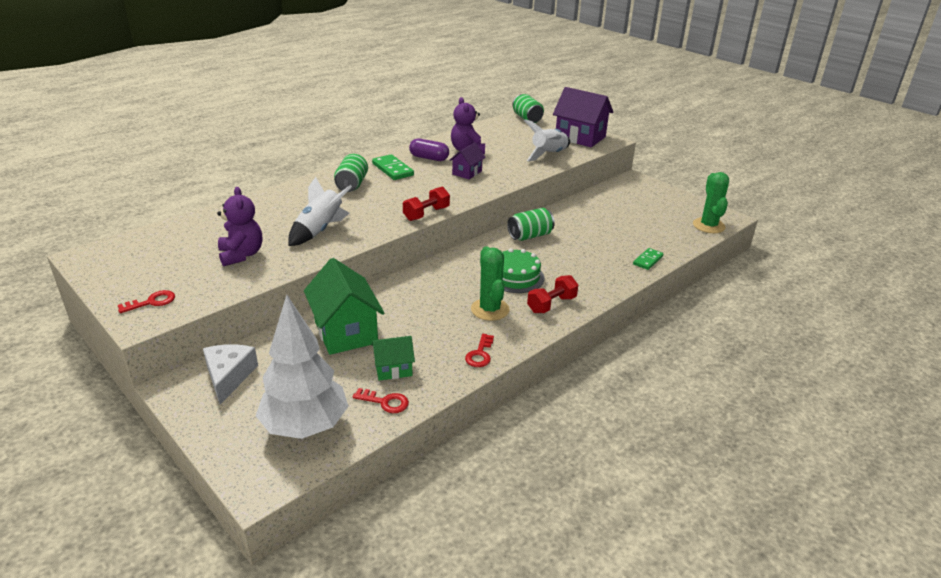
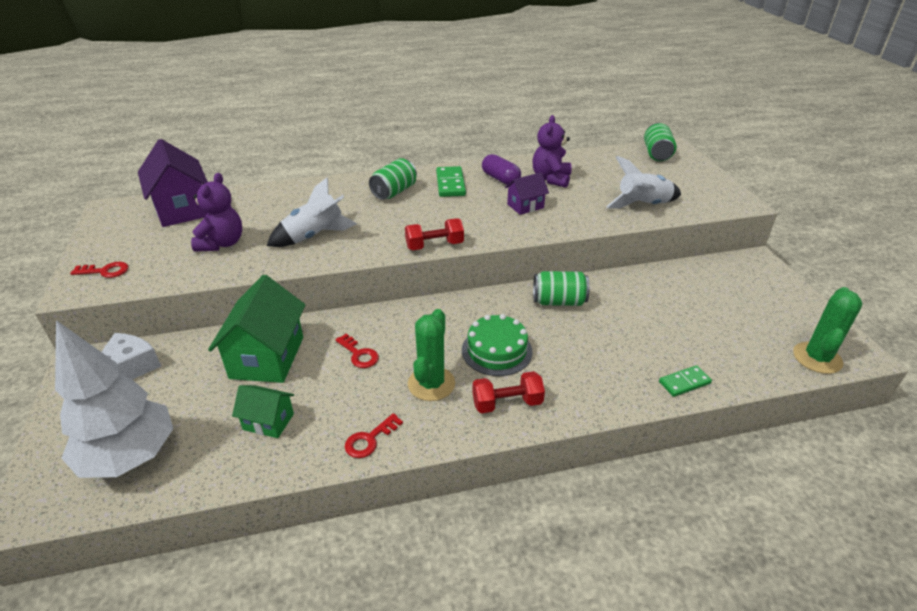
camera: 30 degrees right, 5 degrees up
(385, 402) = (224, 460): red key -> red key (359, 354)
(580, 137) = (704, 191): purple house -> purple house (182, 209)

